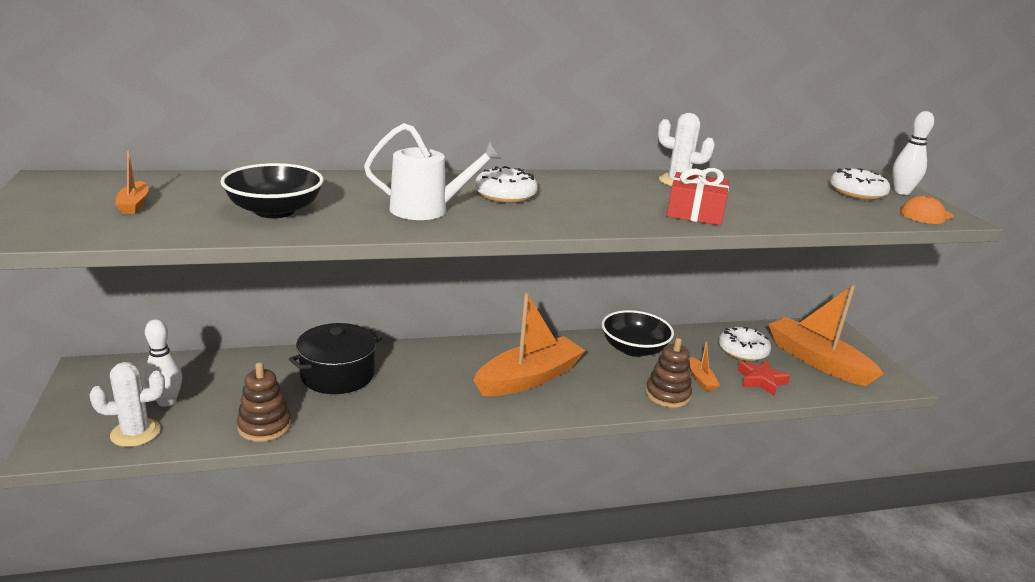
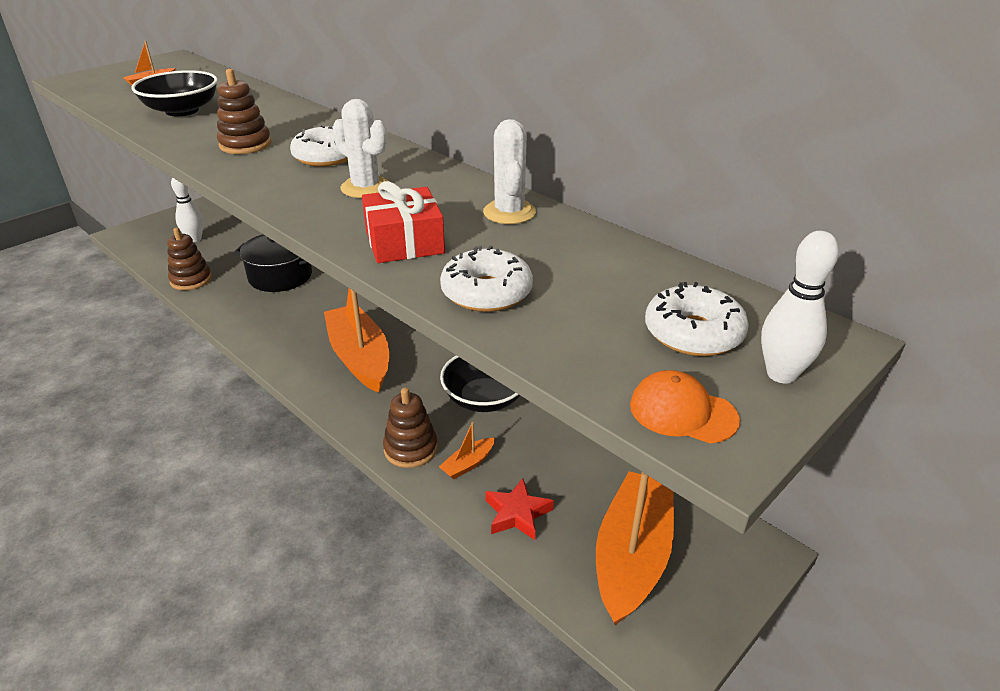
camera: 60 degrees right, 10 degrees up
(135, 433) = (153, 246): white cactus -> white cactus (365, 188)
(428, 210) = (245, 145): white watering can -> brown stacking toy
(529, 378) = (360, 357): orange boat -> orange boat turned 135 degrees counterclockwise
(743, 351) = (577, 479): white donut -> white donut (486, 292)

